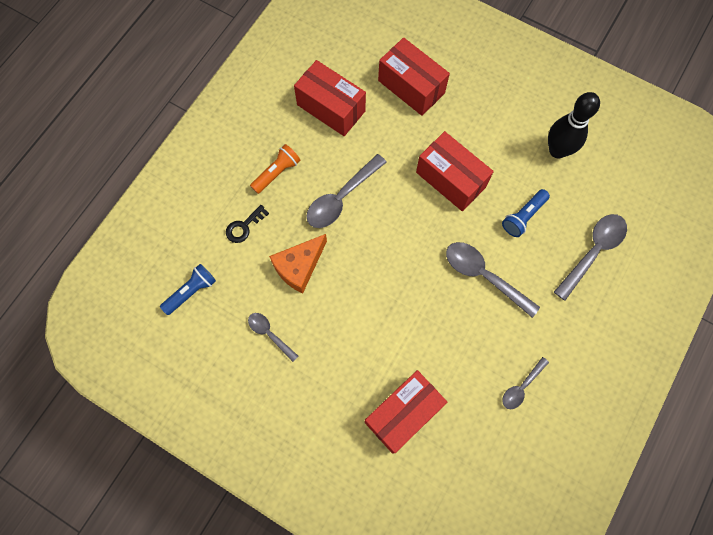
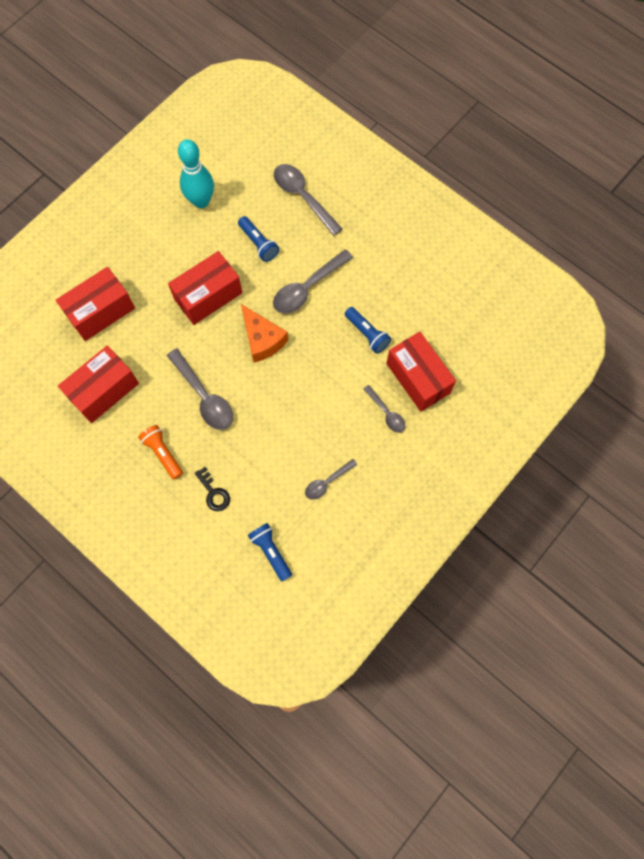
camera: 80 degrees left, 0 degrees up
(299, 267) = (266, 446): orange cheese -> orange cheese (262, 339)
(444, 349) = (367, 334): none -> blue flashlight
(521, 387) = (410, 280): grey spoon -> grey spoon (386, 413)
(557, 150) = (201, 201): black bowling pin -> turquoise bowling pin

